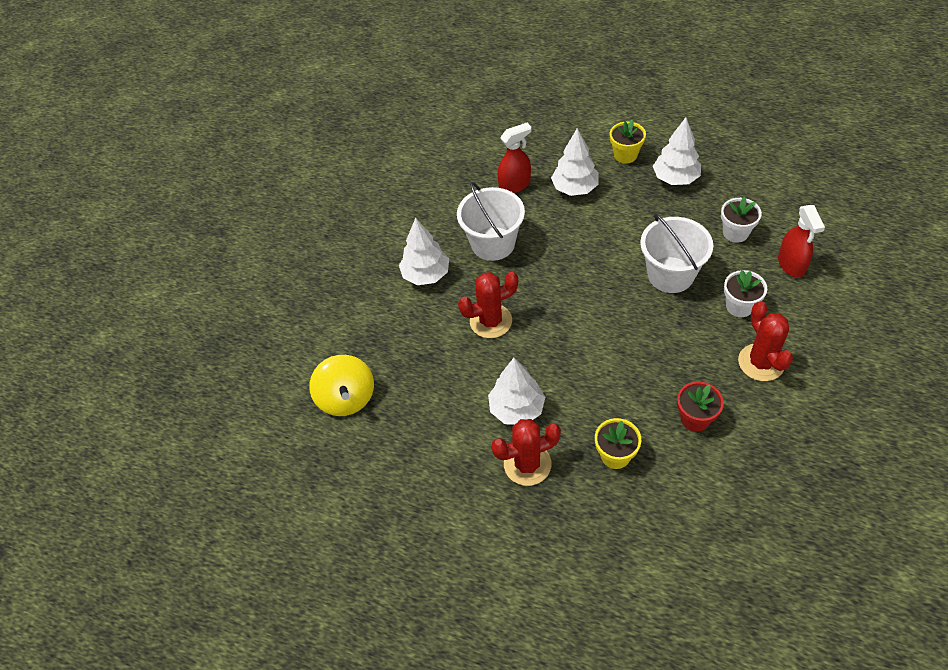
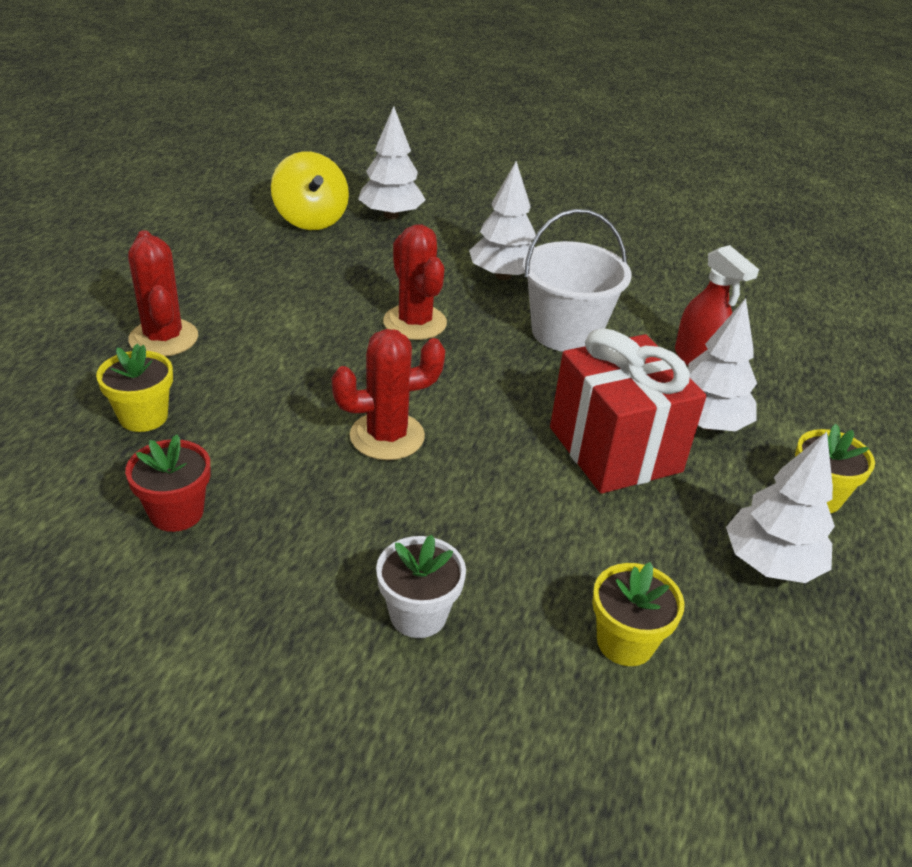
camera: 80 degrees right, 15 degrees down
(346, 398) = (311, 219): yellow spinning top -> yellow spinning top turned 90 degrees counterclockwise
(516, 409) = (256, 335): white tree -> white tree (391, 215)
(604, 227) = (614, 449): none -> red gift
(670, 275) = (503, 523): white bucket -> none
(735, 233) = (625, 642): white flower pot -> yellow flower pot
(761, 362) = (272, 625): red cactus -> red cactus (387, 436)
(791, 264) = (535, 733): red spray bottle -> none

